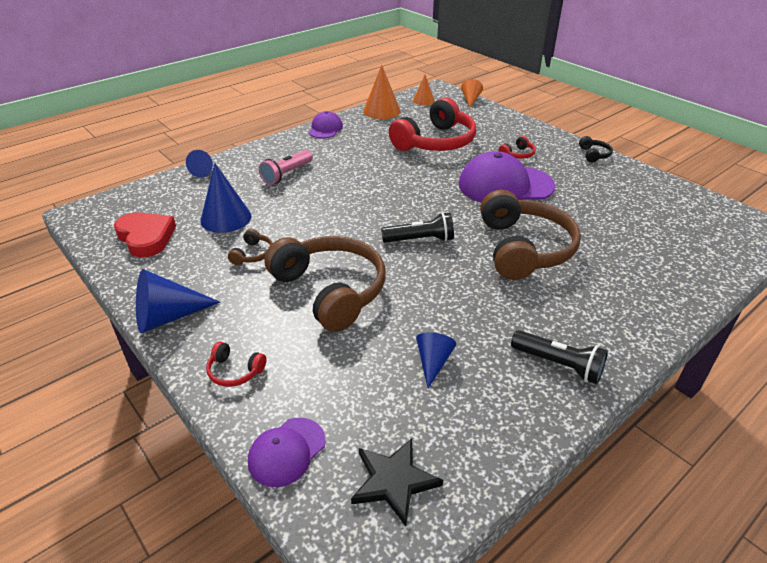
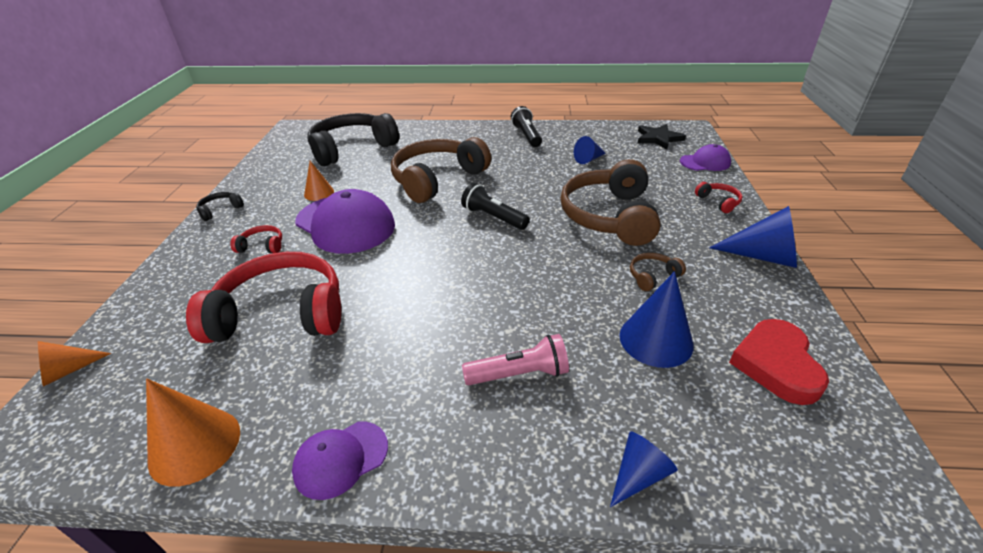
camera: 135 degrees left, 0 degrees up
(423, 100) = (100, 425): orange cone -> orange cone (319, 193)
(660, 237) = (352, 148): none -> black headphones

